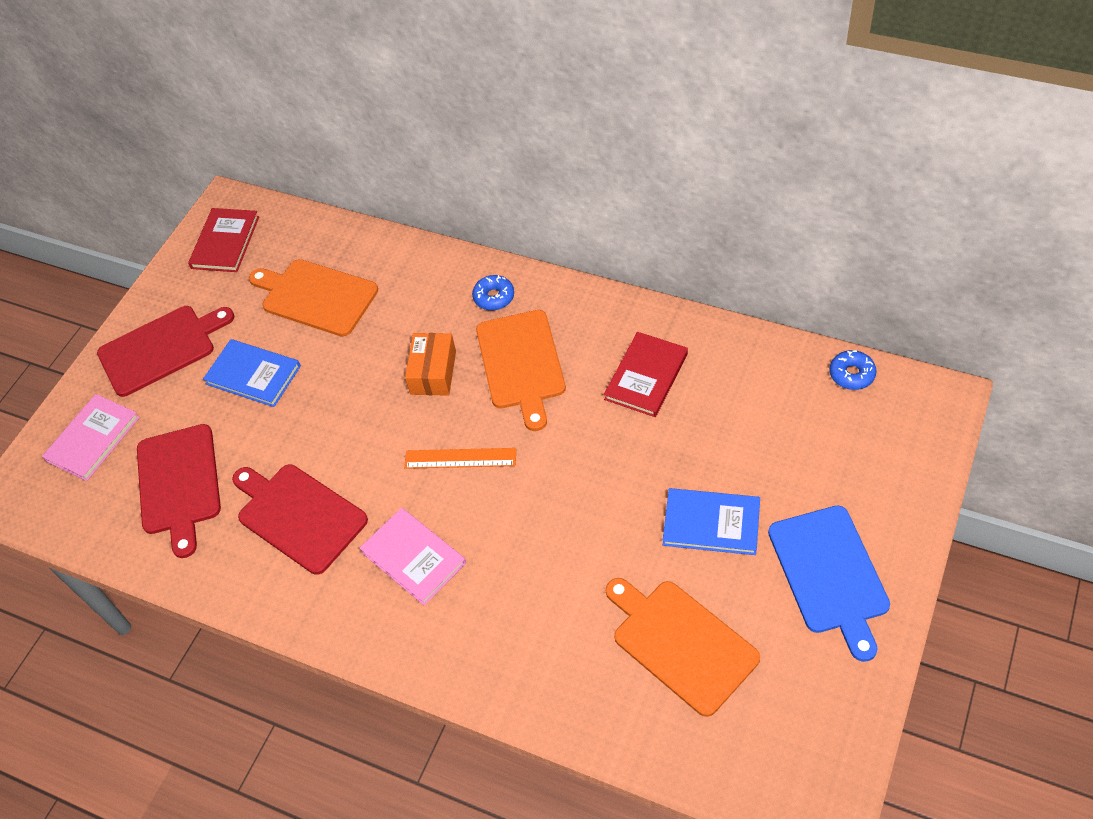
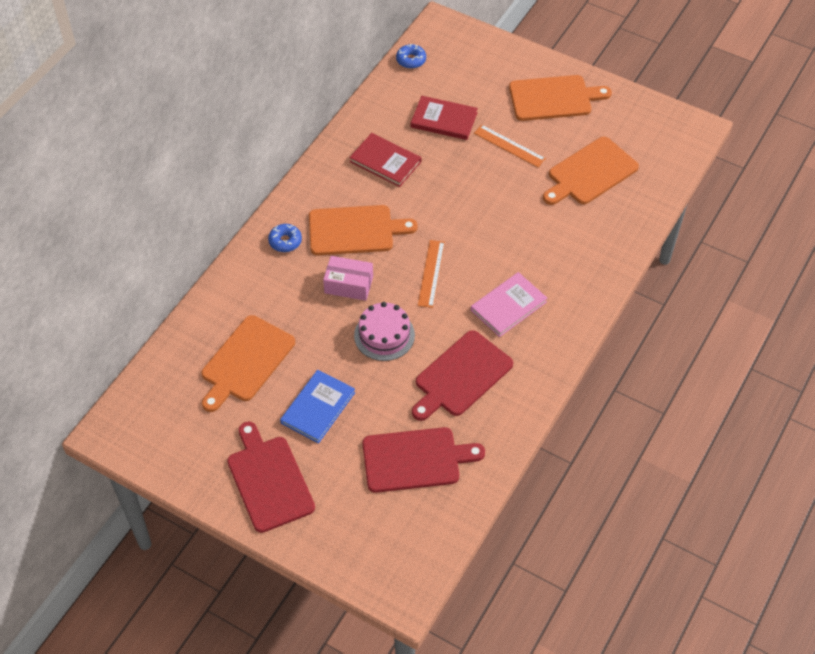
camera: 90 degrees left, 0 degrees up
(93, 439) = (355, 529): pink book -> none
(225, 242) = (156, 432): red book -> red book (444, 120)
(358, 422) = (384, 335): none -> pink cake
(433, 372) = (348, 285): orange box -> pink box
(711, 523) = (509, 146): blue book -> orange ruler
(829, 574) = (554, 98): blue cutting board -> orange cutting board

